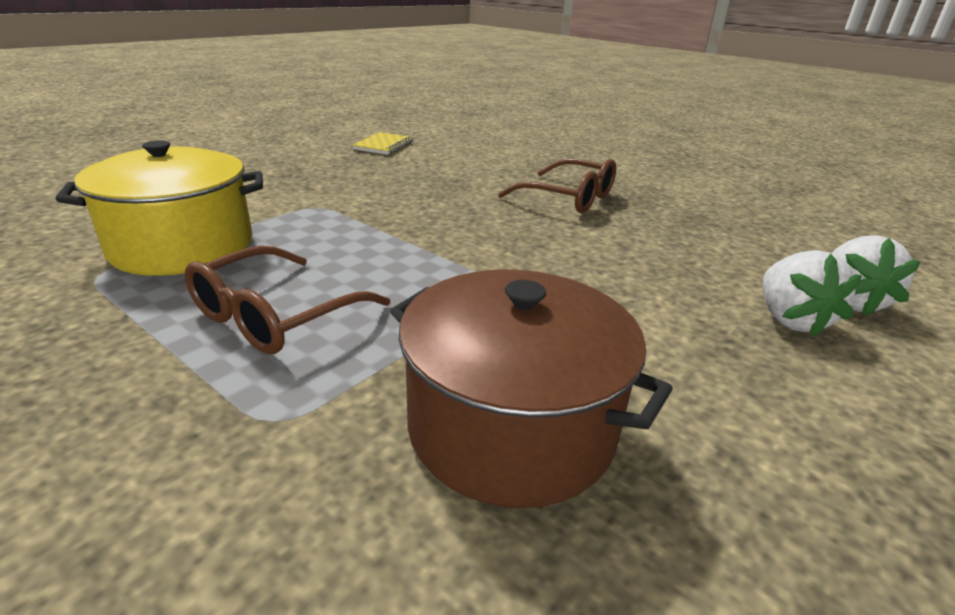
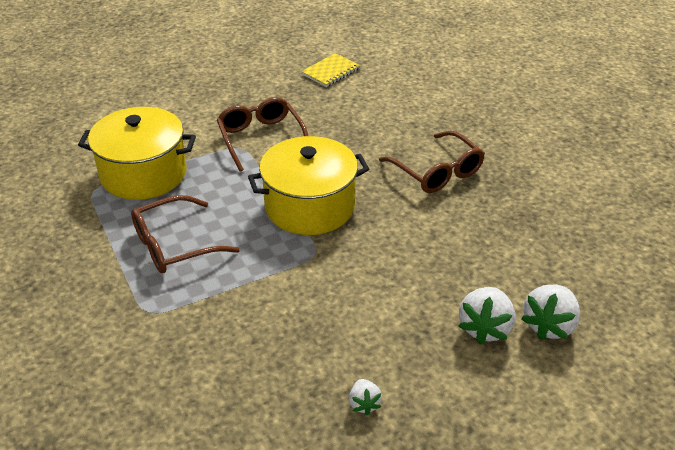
camera: 25 degrees right, 10 degrees up
(340, 197) = (261, 139): none -> brown glasses
(452, 244) = (309, 206): none -> yellow pot
(511, 426) = (253, 347): brown pot -> none
(767, 462) = (364, 404): none -> white strawberry

